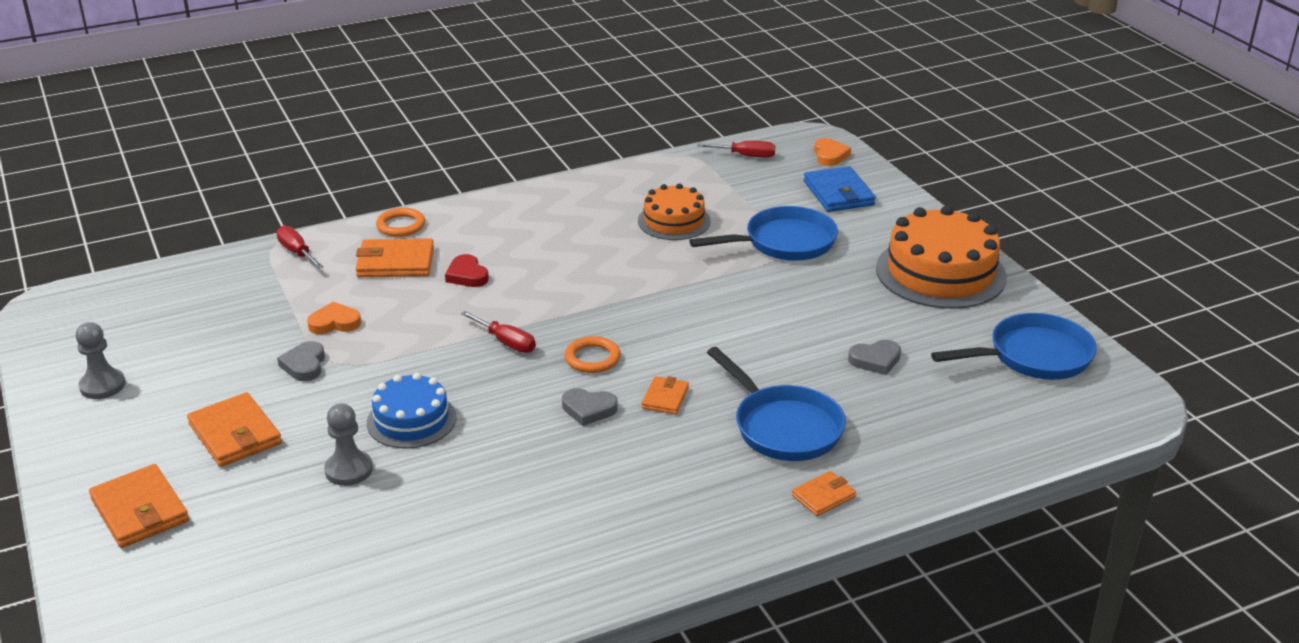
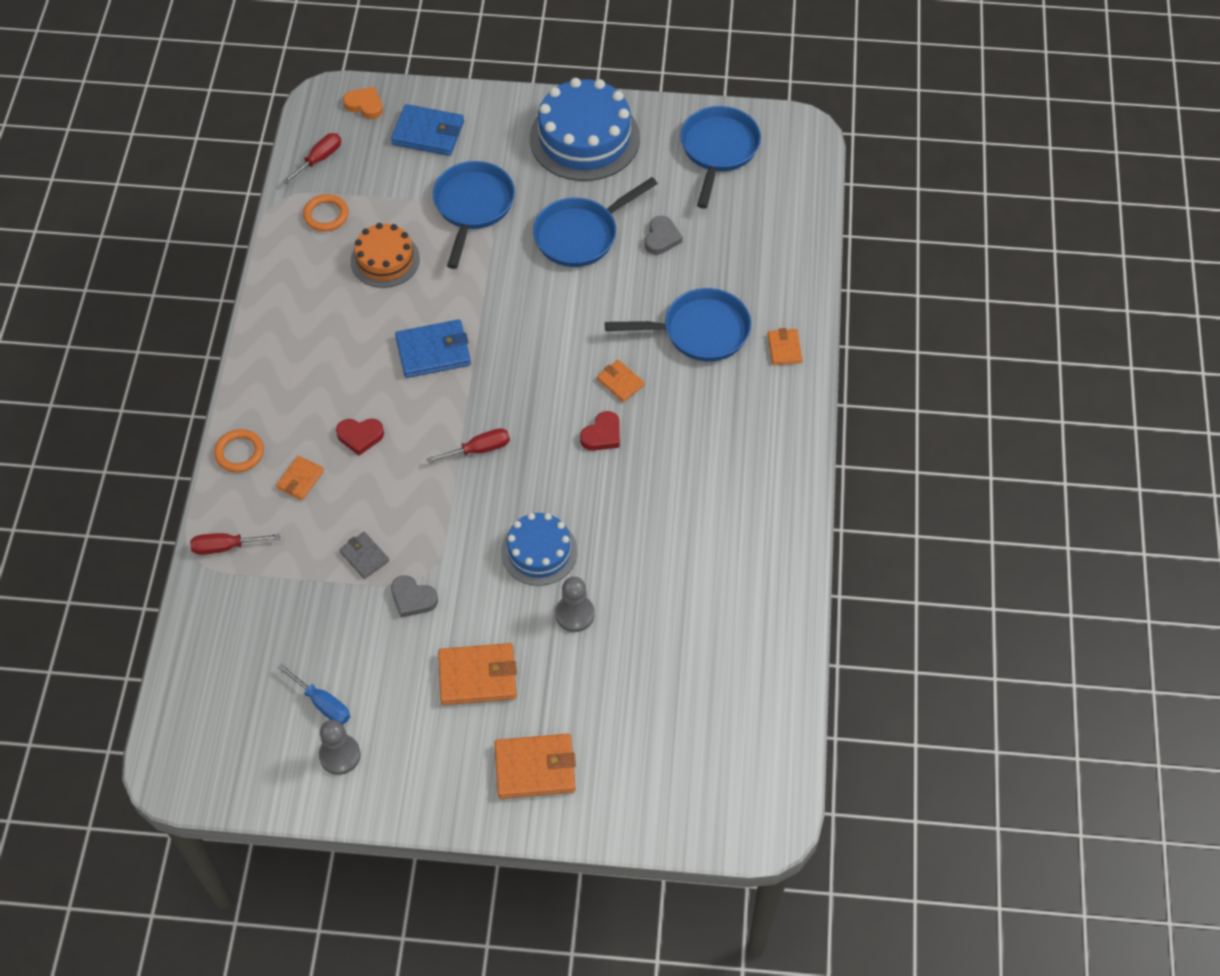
camera: 60 degrees left, 25 degrees up
(156, 357) = (323, 704): none -> blue screwdriver
(334, 323) = (364, 556): orange heart -> grey wallet
(395, 263) = (300, 479): orange wallet -> orange wallet, size x0.58
(588, 409) = (602, 435): grey heart -> red heart
(592, 358) = (540, 404): orange ring -> orange ring (326, 215)
(597, 279) = (433, 351): none -> blue wallet
(821, 311) = (580, 235): none -> blue pan
(940, 273) = (584, 138): orange cake -> blue cake

